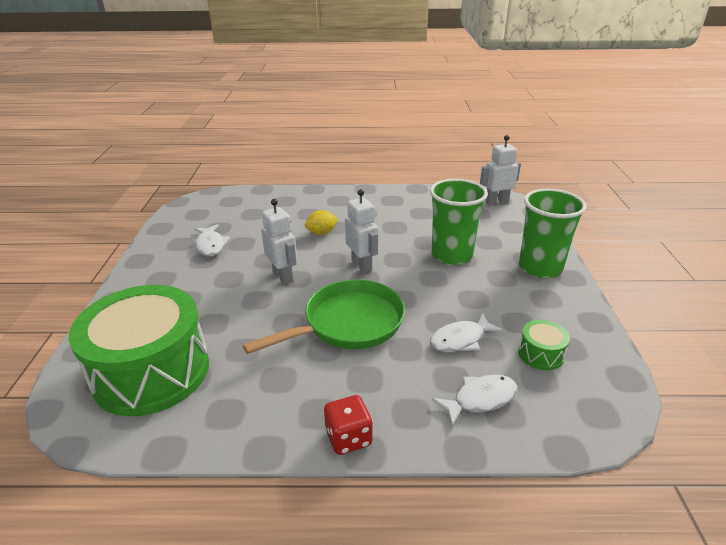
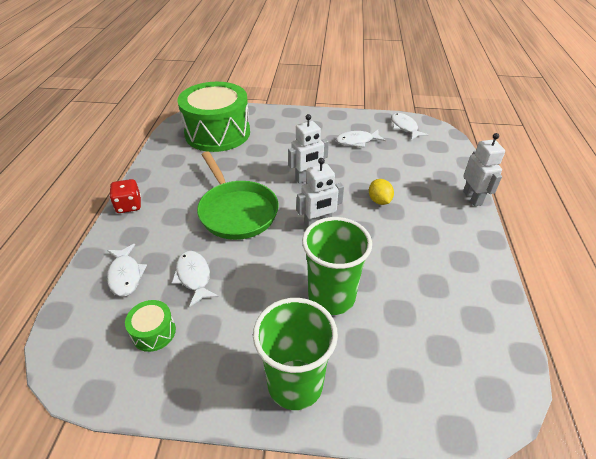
camera: 95 degrees right, 10 degrees up
(188, 216) = (404, 127): none -> white fish
(496, 202) = (483, 384): white robot -> white robot (472, 198)

